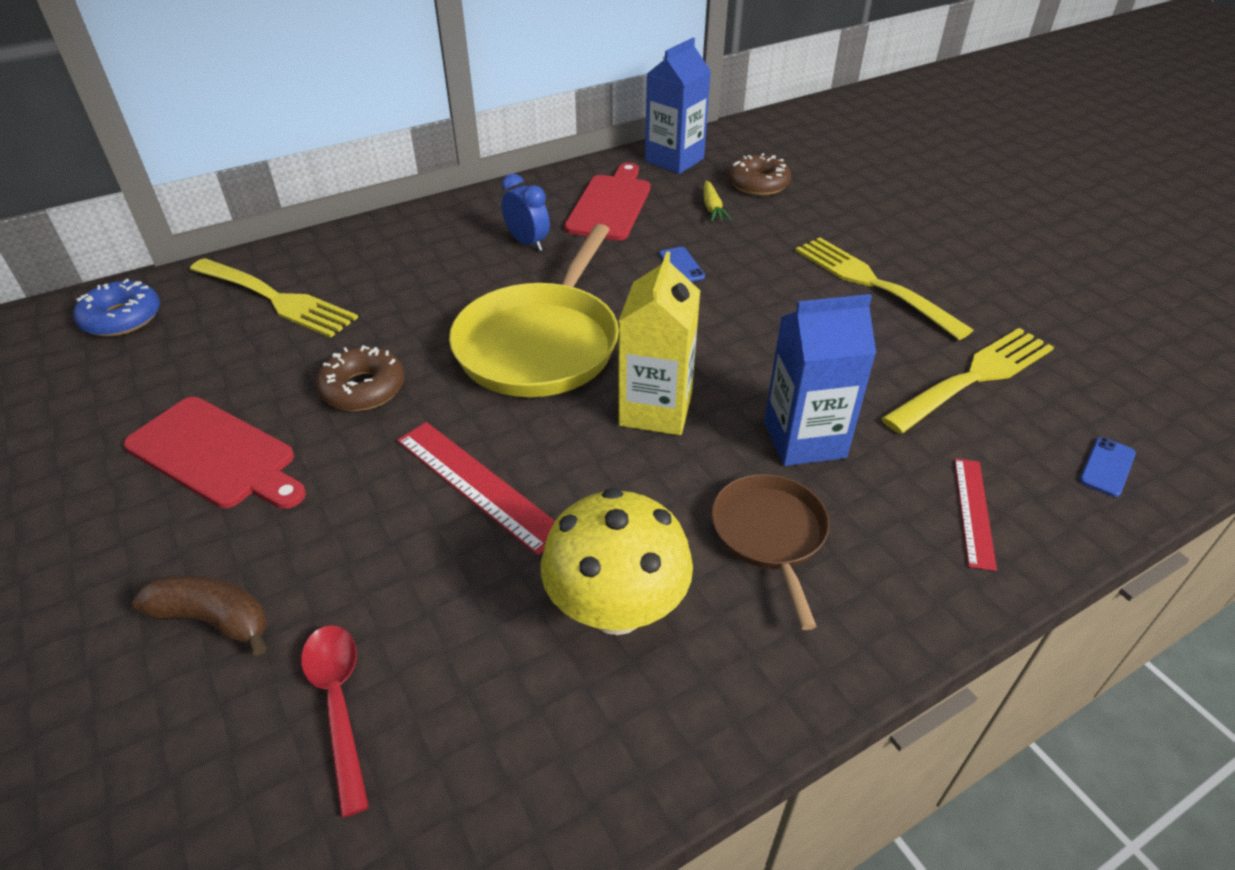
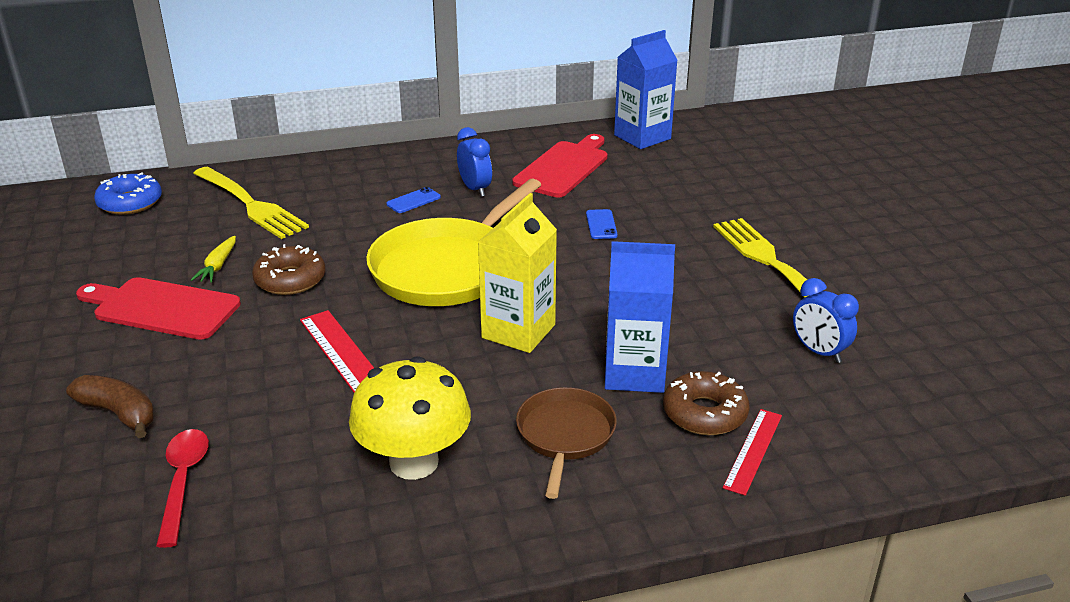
camera: 15 degrees right, 10 degrees down
(216, 455) = (162, 308): red cutting board -> red cutting board turned 150 degrees clockwise
(712, 208) = (655, 181): yellow carrot -> yellow carrot (218, 266)
(758, 184) = (710, 166): brown donut -> brown donut (704, 413)
(973, 378) = (819, 352): yellow fork -> blue clock
(1107, 467) = (901, 439): blue phone -> blue phone (413, 201)

